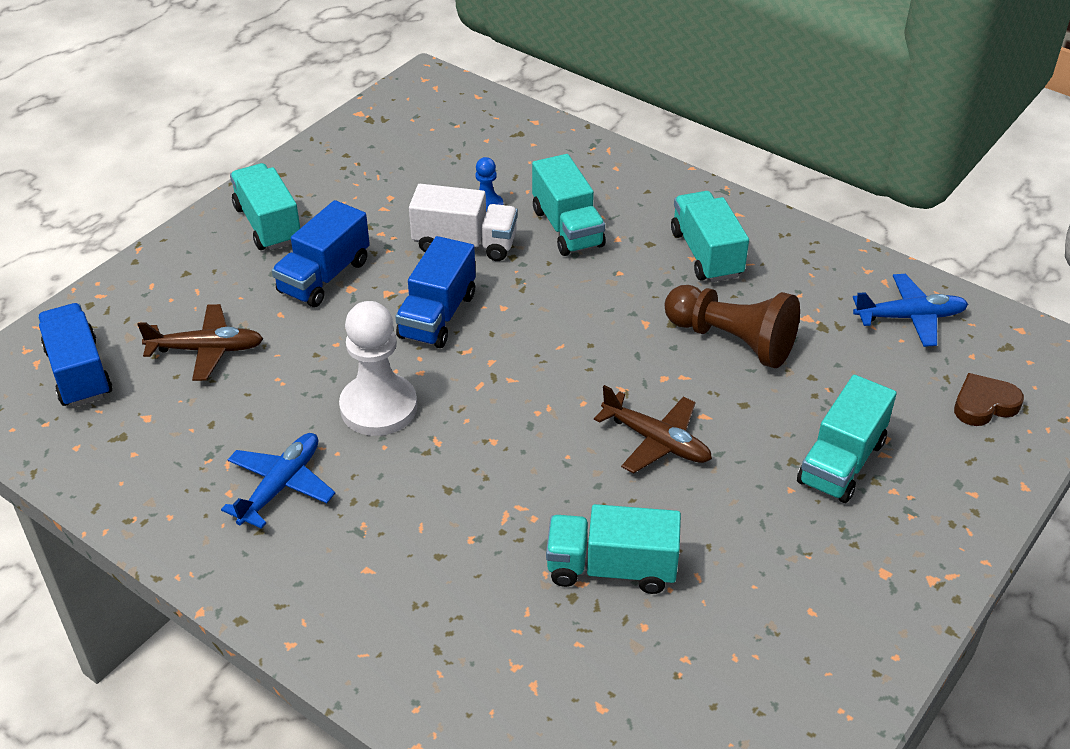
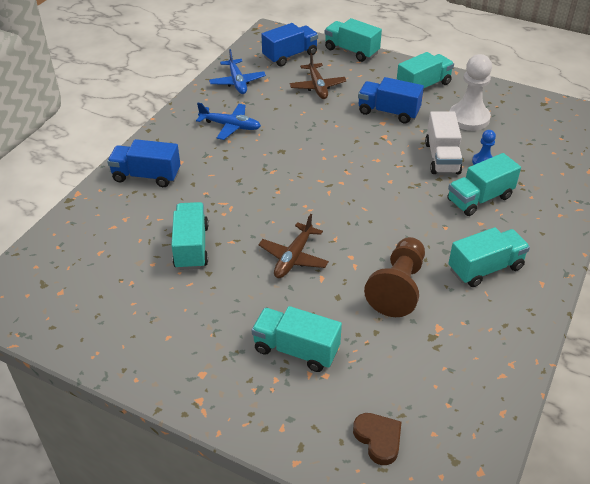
camera: 80 degrees right, 0 degrees up
(111, 288) = (351, 51): none -> turquoise truck
(378, 407) = (292, 147): white pawn -> white pawn (469, 118)
(437, 315) = (372, 157): blue truck -> blue truck (146, 176)
(910, 317) = (464, 392): blue plane -> blue plane (237, 82)

